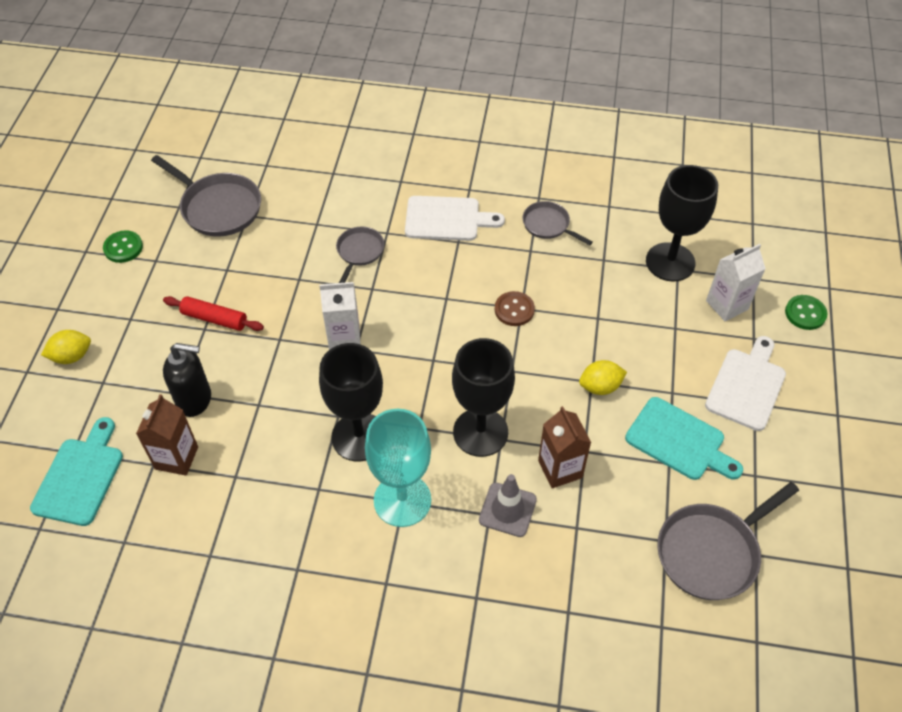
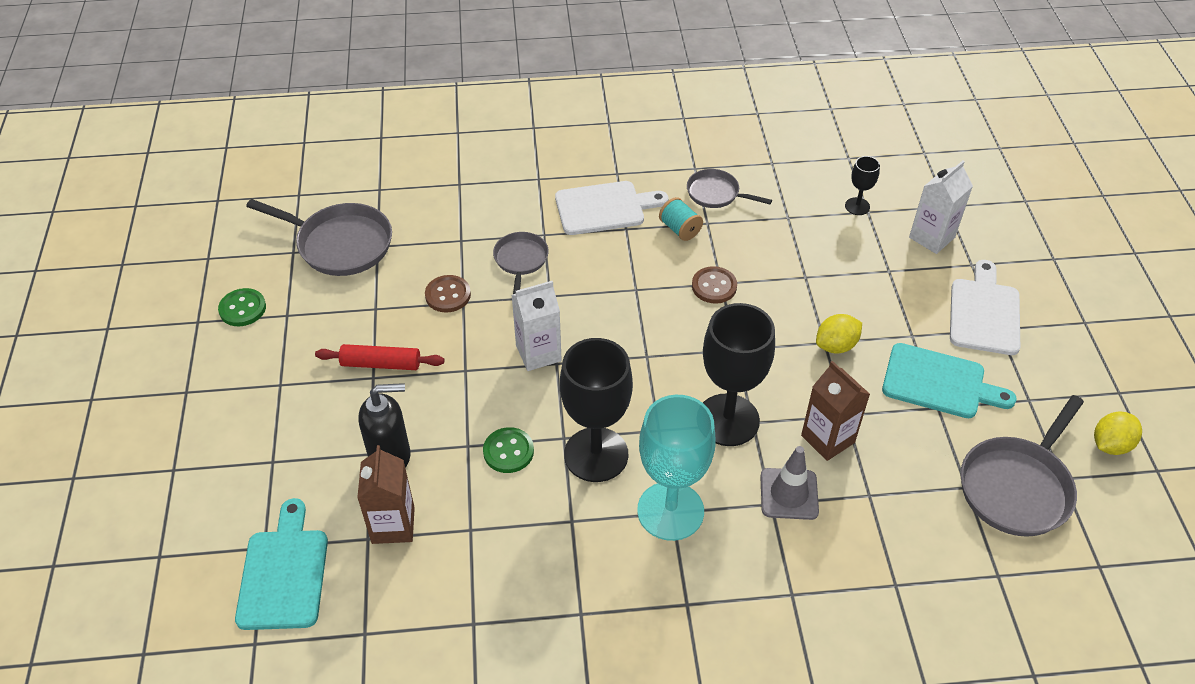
camera: 15 degrees left, 5 degrees down
(72, 356) = (223, 441): yellow lemon -> yellow lemon (1110, 445)
(289, 270) = (448, 295): none -> brown button
(504, 251) = (680, 229): none -> turquoise spool
(670, 262) = (857, 206): black goblet -> black goblet, size x0.46
(805, 313) = (1012, 230): green button -> green button (508, 451)

